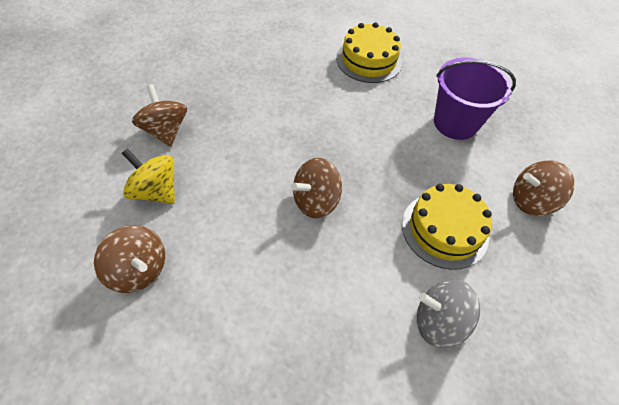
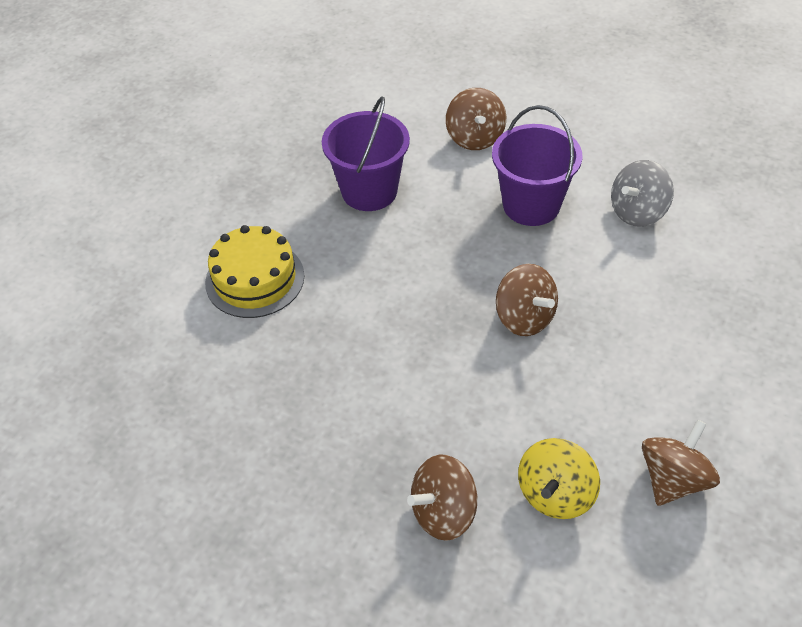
camera: 90 degrees left, 5 degrees down
(439, 322) = (637, 212): grey spinning top -> grey spinning top turned 45 degrees clockwise
(444, 229) = (531, 205): yellow cake -> purple bucket

